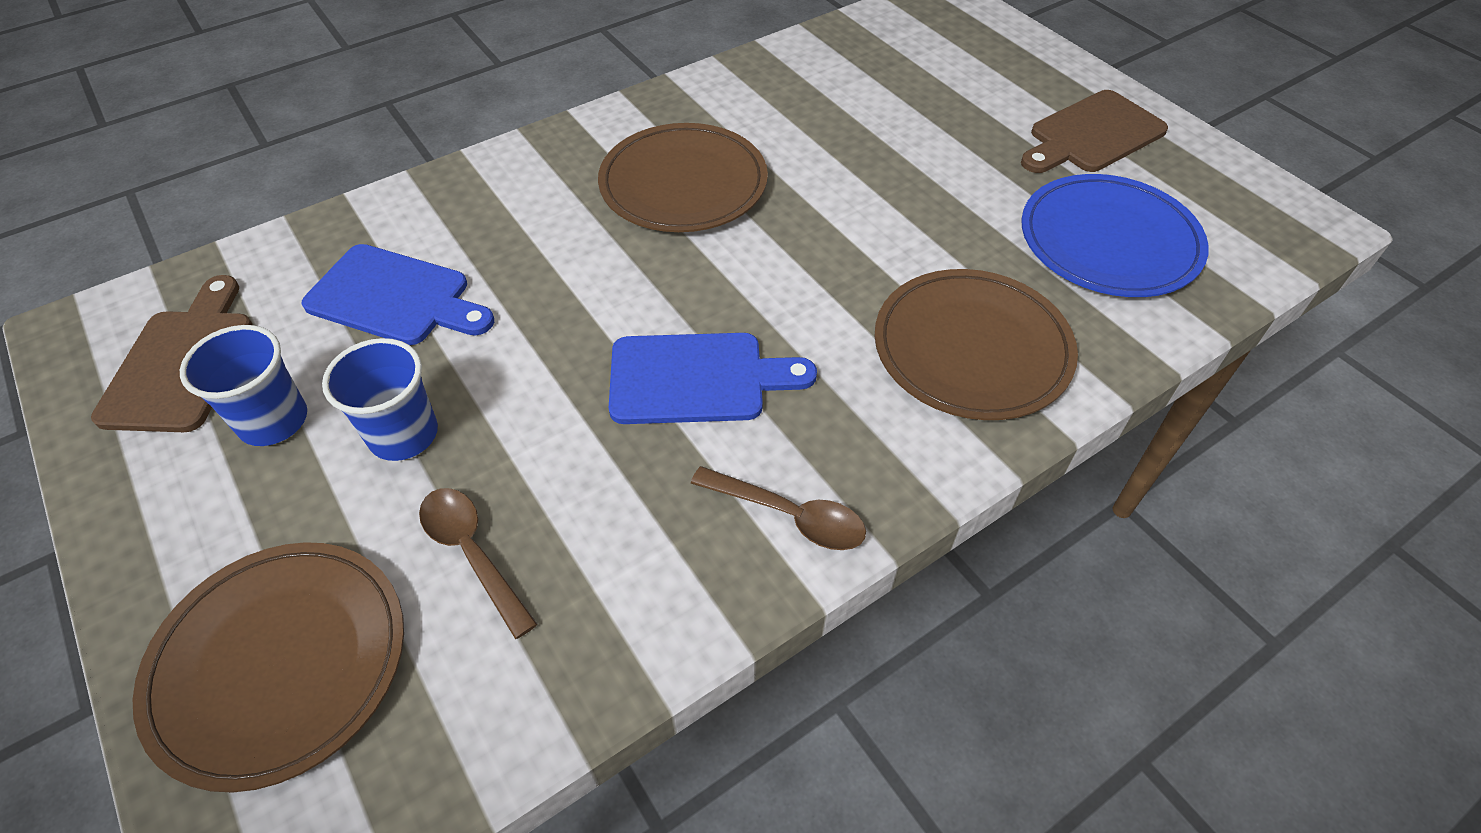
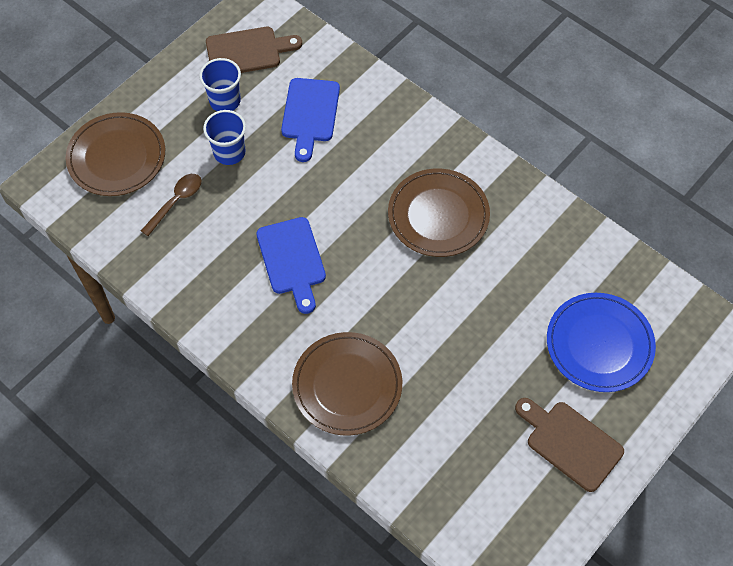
camera: 75 degrees right, 10 degrees up
(788, 515) = (221, 317): brown spoon -> none
(1109, 241) = (459, 455): blue plate -> blue plate (599, 344)

